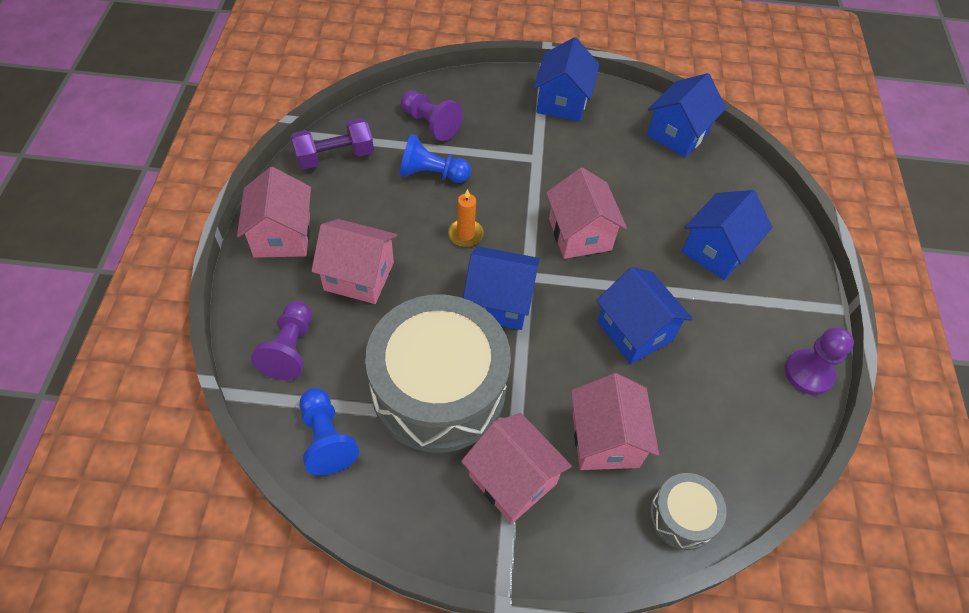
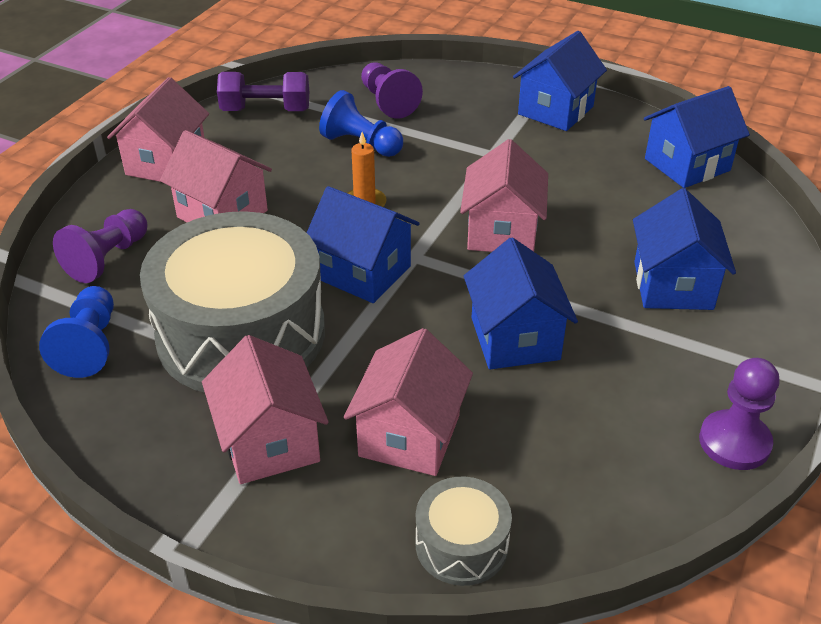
camera: 25 degrees right, 15 degrees down
(716, 251) = (673, 285): blue house -> blue house turned 60 degrees counterclockwise

